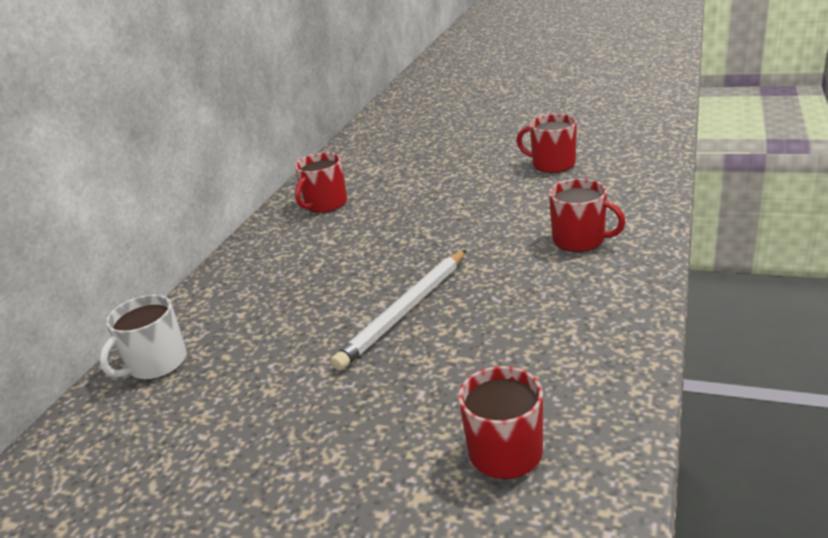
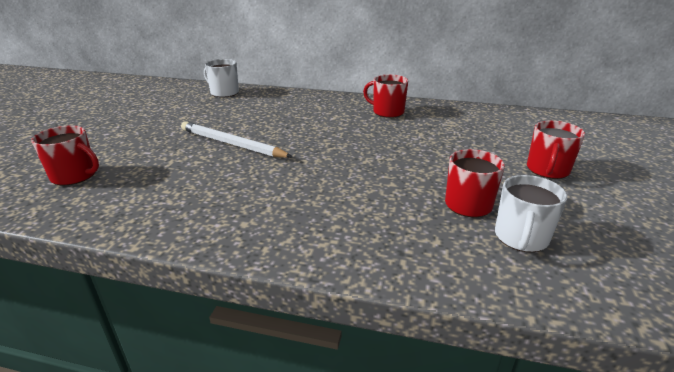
camera: 80 degrees right, 0 degrees up
(580, 240) = (299, 211): red mug -> red mug (547, 170)
(599, 149) = (521, 238): none -> white mug

